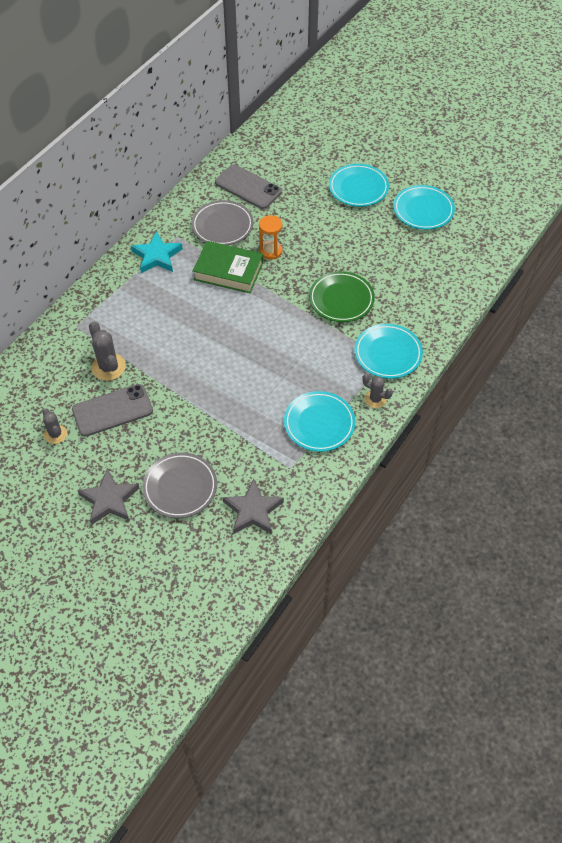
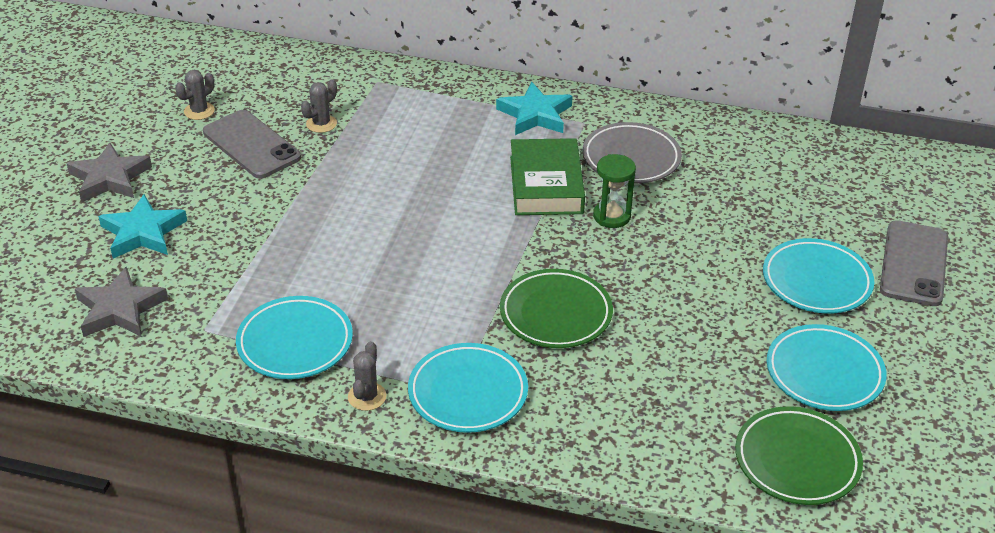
camera: 70 degrees right, 15 degrees down
(108, 367) = (321, 124): grey cactus -> grey cactus, size x0.64
(180, 487) = (143, 232): grey plate -> turquoise star
(248, 187) = (728, 164): grey phone -> grey phone (914, 264)
(271, 251) = (611, 216): orange hourglass -> green hourglass
(475, 241) = (797, 460): none -> green plate

